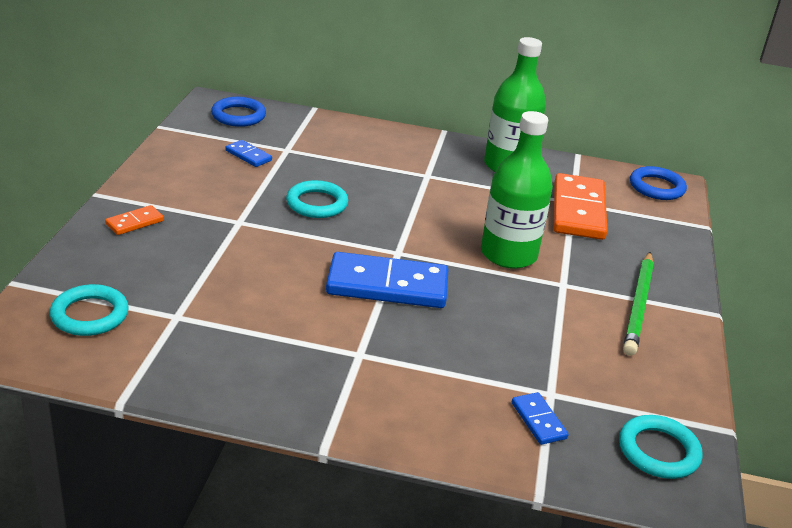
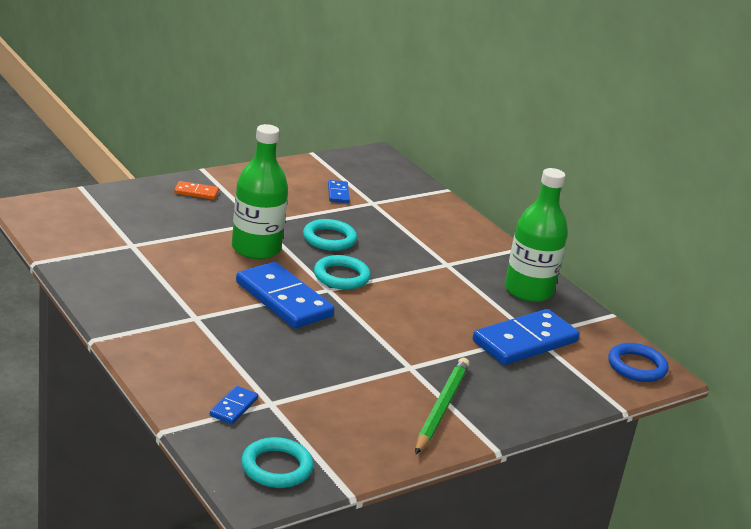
camera: 45 degrees right, 5 degrees down
(90, 315) = (90, 220): turquoise ring -> turquoise ring (341, 276)
(238, 116) = (379, 170): blue ring -> none
(508, 254) = (406, 332): green bottle -> green bottle (256, 249)
(578, 210) = (525, 341): orange domino -> blue domino
(638, 305) = (441, 408): green pencil -> green pencil turned 135 degrees clockwise

